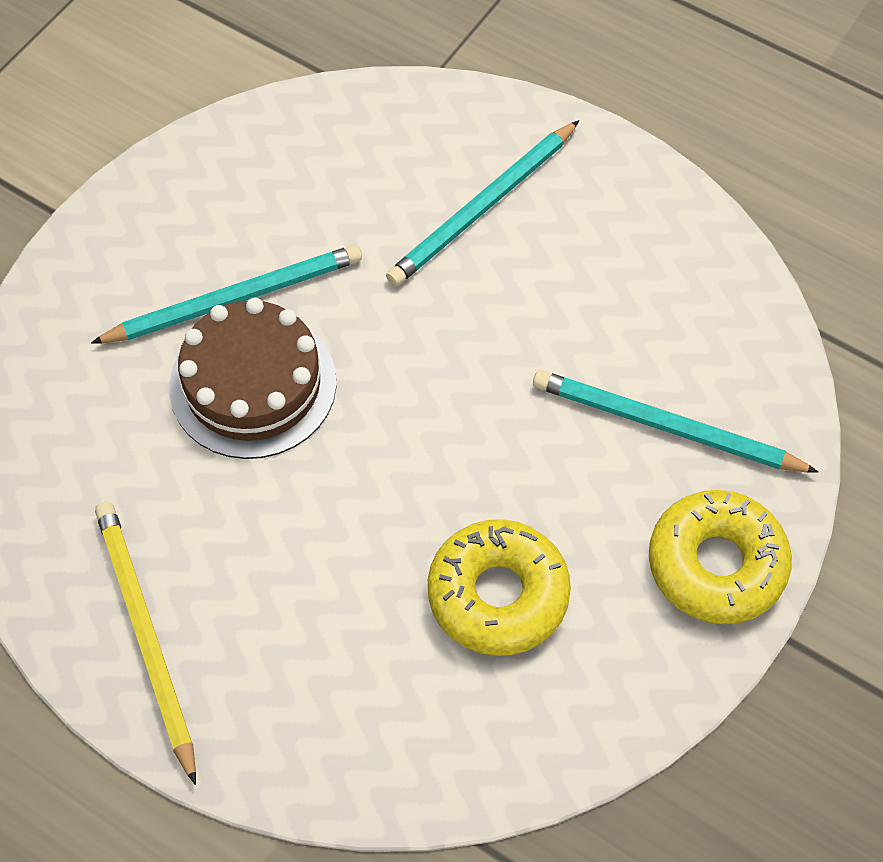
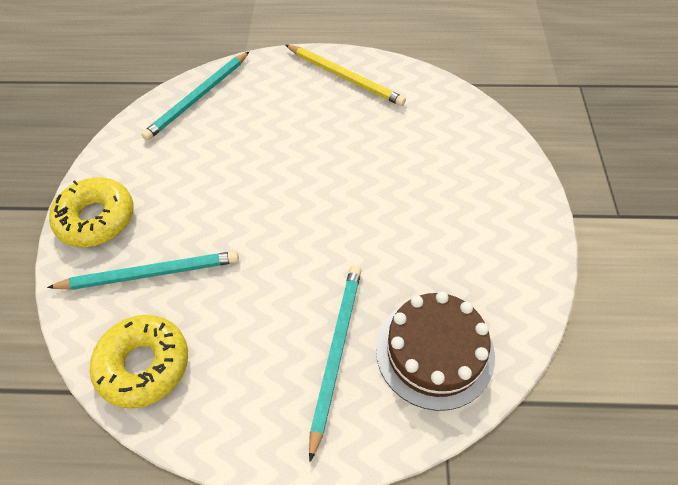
camera: 150 degrees right, 5 degrees down
(235, 299) = (432, 218): turquoise pencil -> turquoise pencil (198, 98)
(253, 384) = (385, 183): brown cake -> brown cake (434, 351)
(498, 594) = (203, 157): yellow donut -> yellow donut (144, 365)

